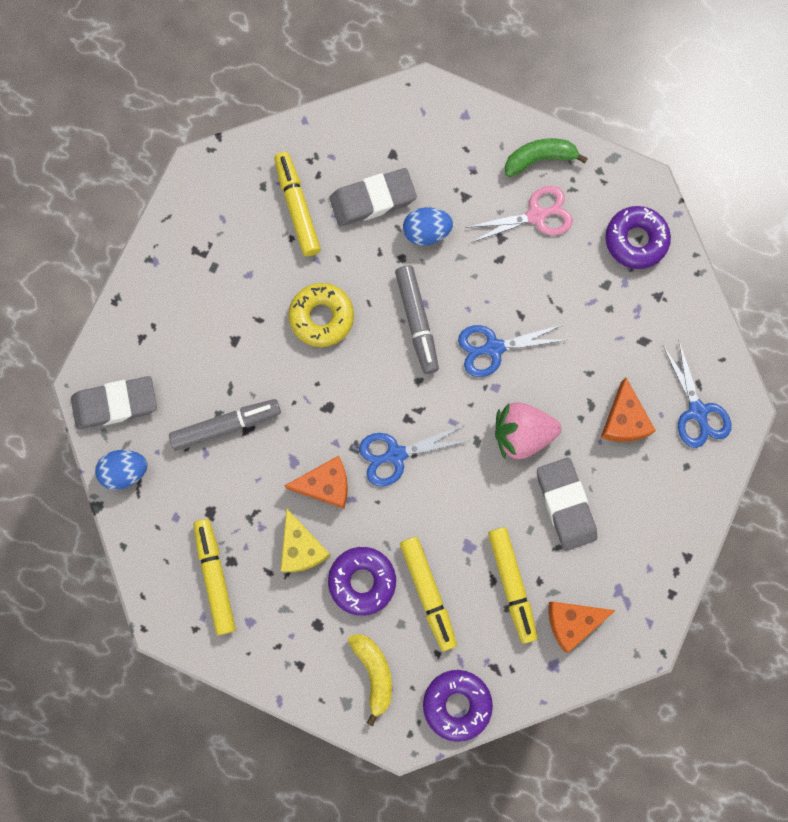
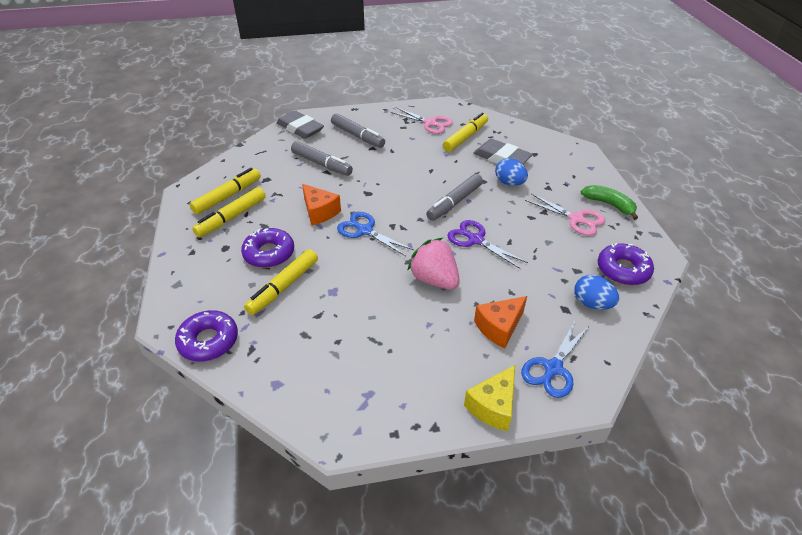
camera: 55 degrees right, 35 degrees down
(125, 471) = (266, 144): blue egg -> blue egg (592, 303)
(192, 340) = (357, 136): none -> grey marker
(230, 226) = (430, 123): none -> pink scissors
(301, 548) = (271, 219): yellow cheese -> yellow cheese (493, 406)
(321, 317) = (417, 169): yellow donut -> none
(374, 673) = (207, 287): yellow banana -> none
(494, 348) = (475, 240): blue scissors -> purple scissors
(511, 585) = (322, 327): yellow marker -> yellow marker (231, 217)
(565, 505) = (407, 327): grey eraser -> none
(572, 622) = (320, 377): orange cheese -> none

